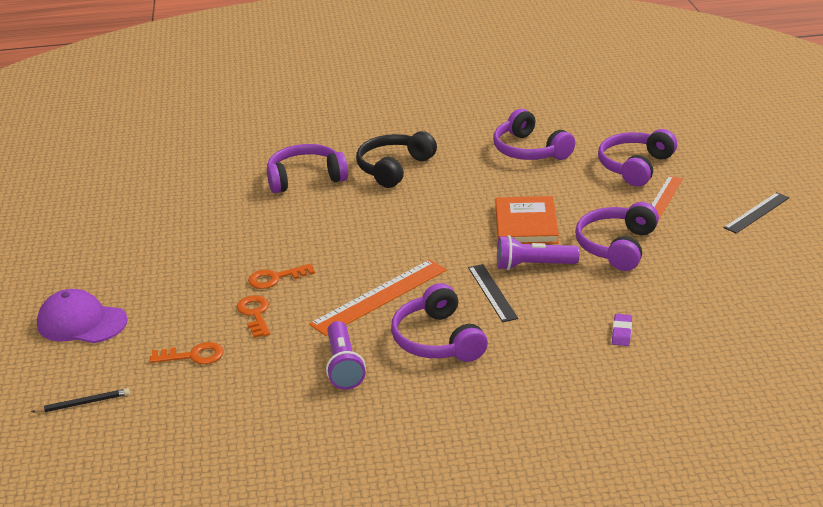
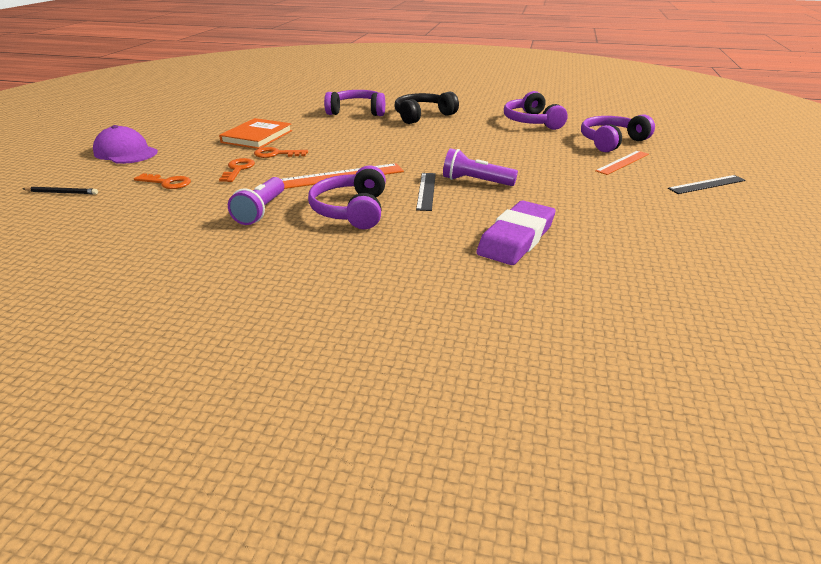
camera: 20 degrees right, 0 degrees up
(526, 224) = (492, 158): orange book -> orange book (257, 136)
(616, 246) = (558, 183): purple headphones -> none
(621, 332) = (516, 238): purple eraser -> purple eraser, size x2.40

